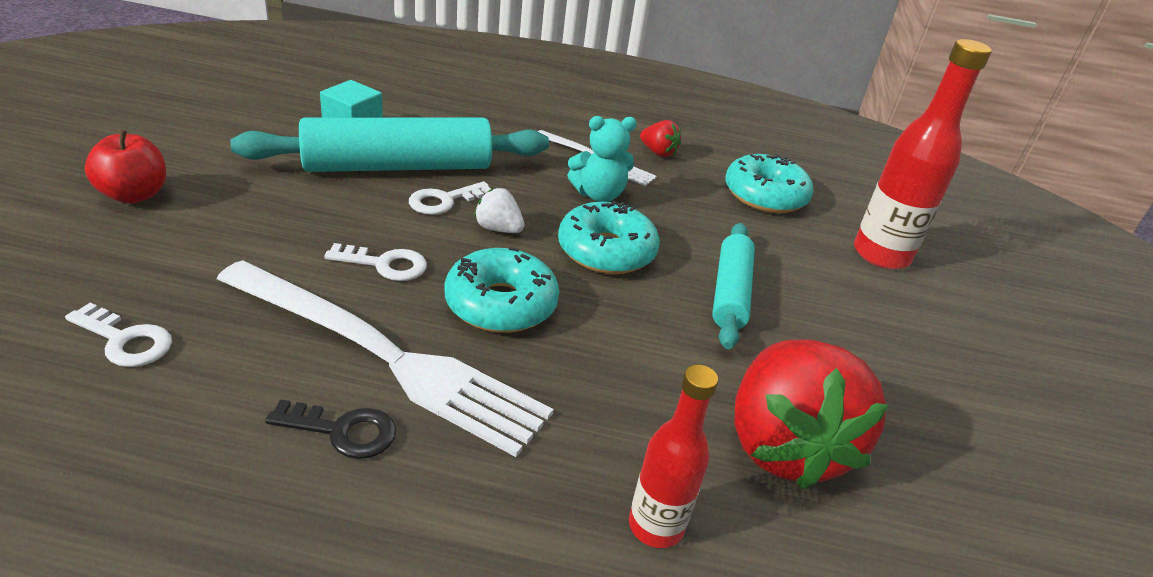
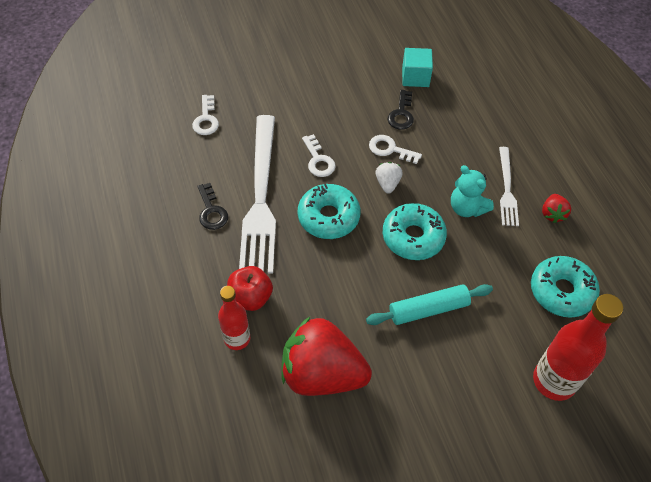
camera: 65 degrees right, 20 degrees up
(134, 195) = (286, 52): red apple -> red apple (250, 297)
(397, 166) = (401, 114): turquoise rolling pin -> black key
(784, 445) = (322, 374): red strawberry -> red strawberry turned 45 degrees clockwise

